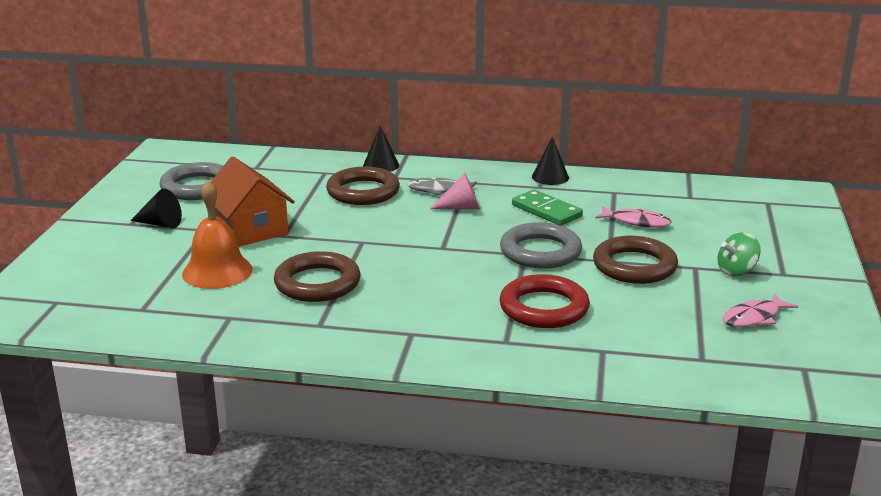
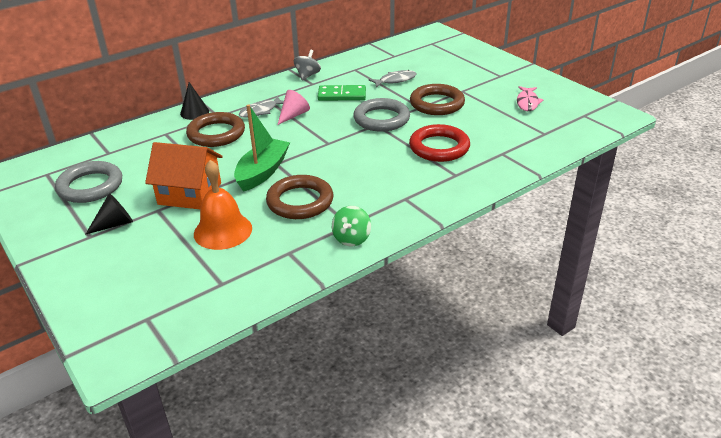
camera: 45 degrees left, 10 degrees up
(337, 242) = (262, 172): none -> green boat
(550, 177) = (307, 75): black cone -> grey spinning top
(636, 222) = (395, 80): pink fish -> grey fish
(736, 271) = (481, 84): green spinning top -> green spinning top (352, 238)

